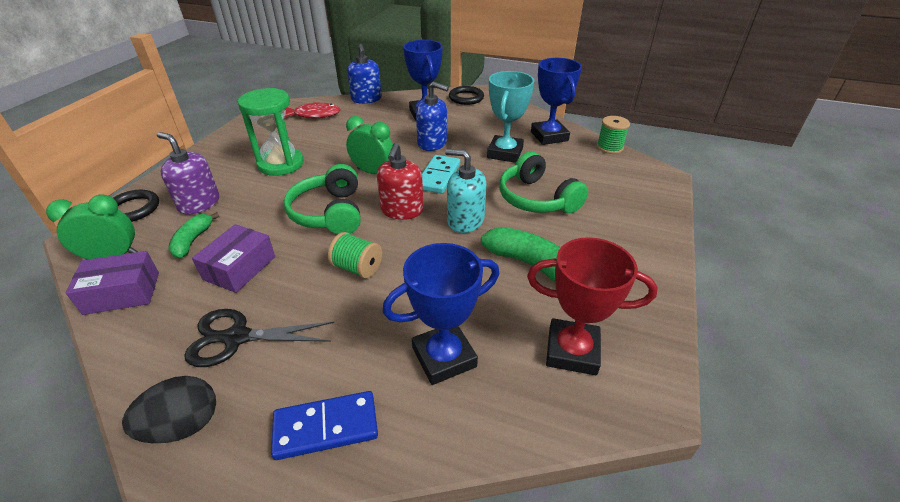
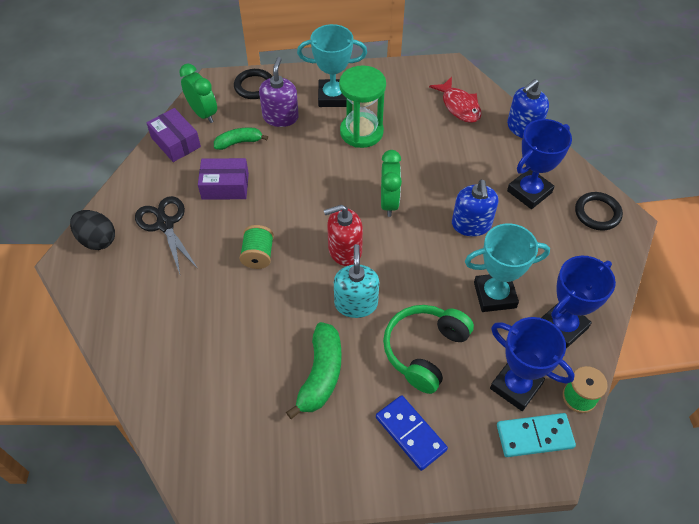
camera: 65 degrees right, 15 degrees up
(219, 167) = (333, 97): none -> turquoise trophy
(326, 427) = (119, 308): blue domino -> blue domino (410, 433)
(329, 213) = (313, 203): green headphones -> none
(438, 176) = (414, 255): turquoise domino -> turquoise domino (534, 436)
(444, 357) = (195, 349): blue trophy -> blue trophy (516, 386)
(572, 351) = (234, 432): red trophy -> none

